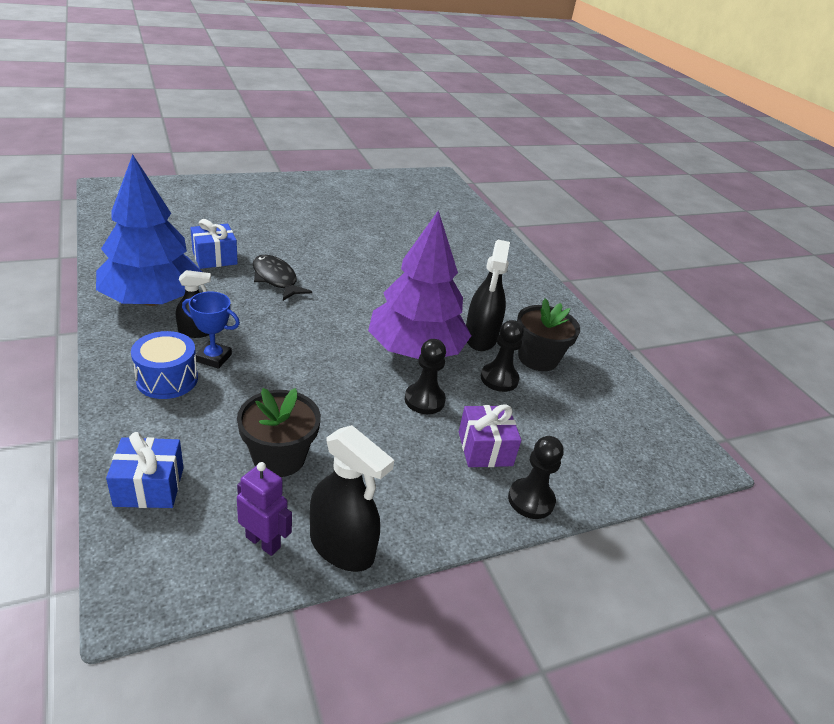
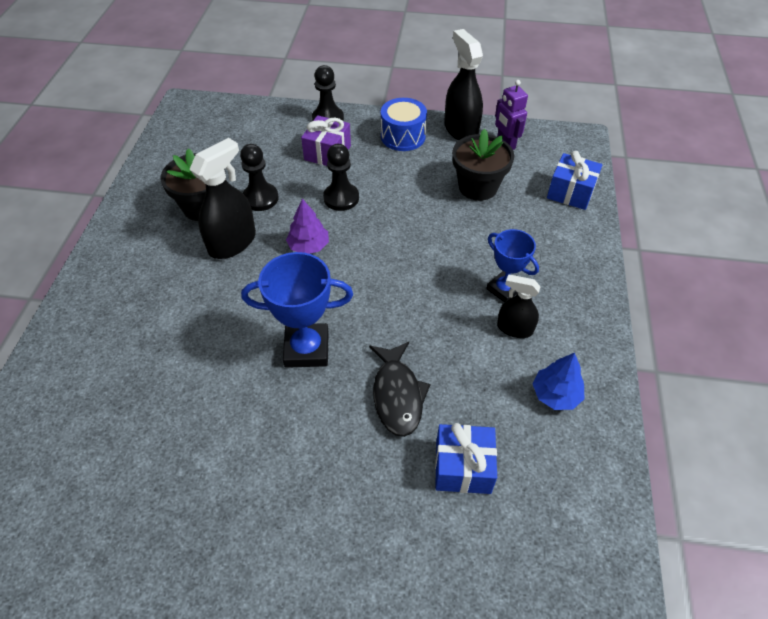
camera: 145 degrees left, 15 degrees up
(152, 300) = (556, 394): blue tree -> blue tree, size x0.42
(167, 379) = (550, 276): blue drum -> blue drum (403, 136)
(357, 288) = (306, 349): none -> blue trophy
(416, 350) = (308, 246): purple tree -> purple tree, size x0.42

